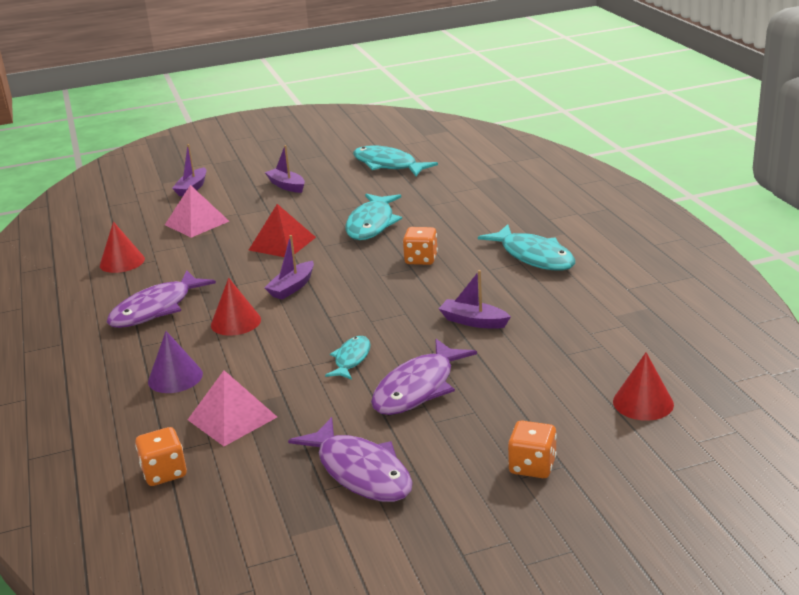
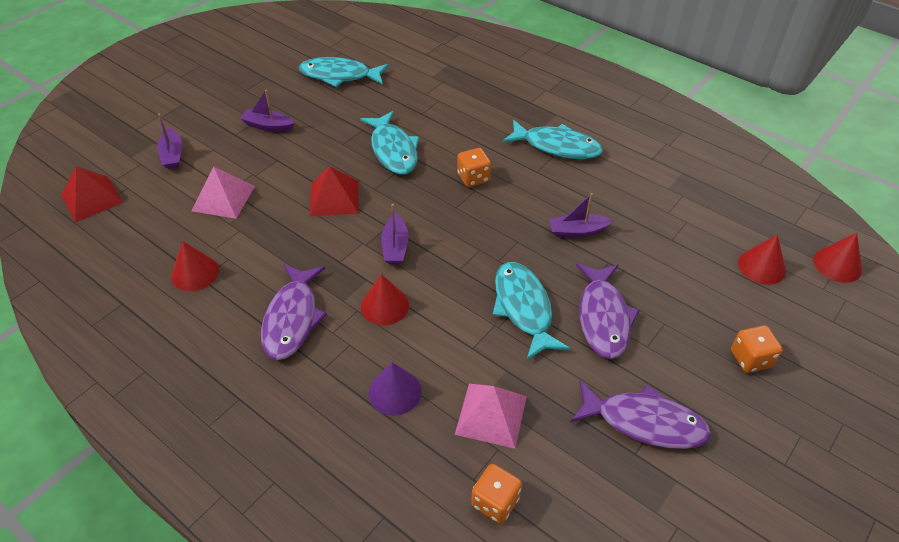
camera: 35 degrees left, 20 degrees up
(106, 201) = (92, 198): none -> red pyramid
(351, 359) = (523, 308): turquoise fish -> turquoise fish, size x1.77
(742, 428) = (837, 264): none -> red cone

